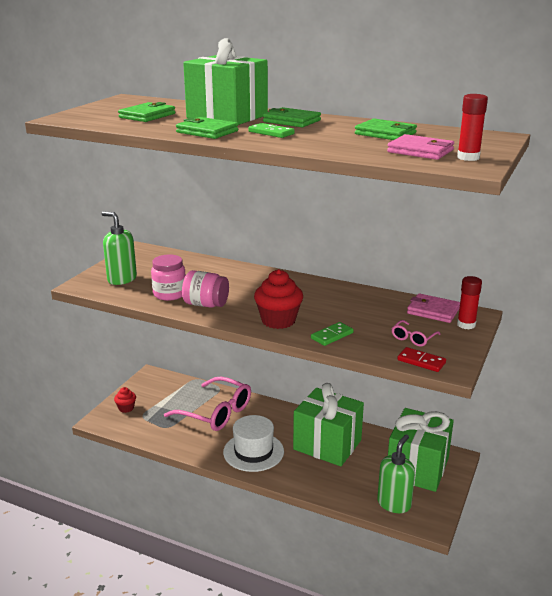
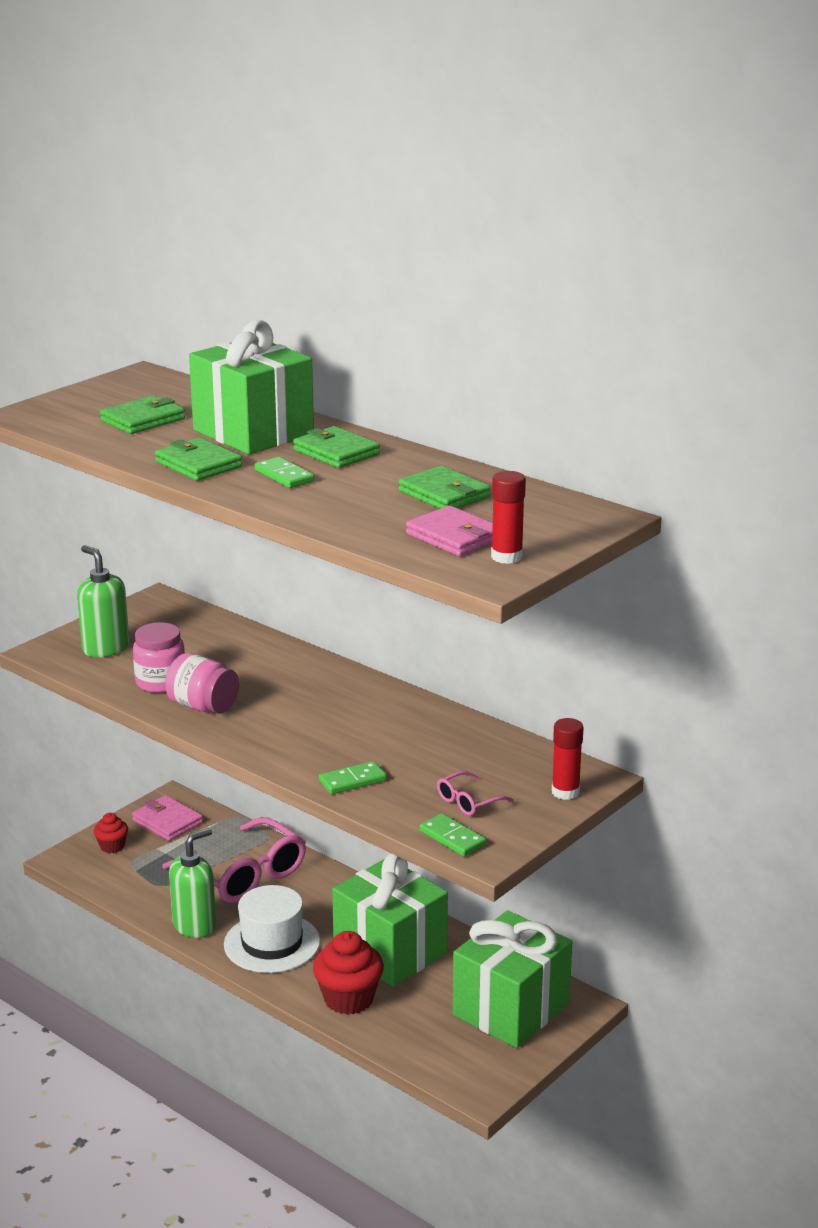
camera: 15 degrees right, 0 degrees up
(278, 320) = (291, 746): red cupcake -> red cupcake (348, 999)
(394, 503) = (442, 1054): green soap dispenser -> green soap dispenser (195, 926)
(421, 361) = (452, 838): red domino -> green domino
(433, 311) = (533, 763): pink wallet -> pink wallet (167, 822)

